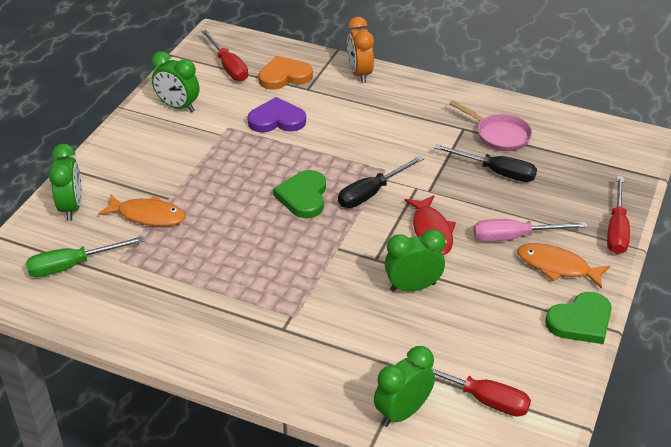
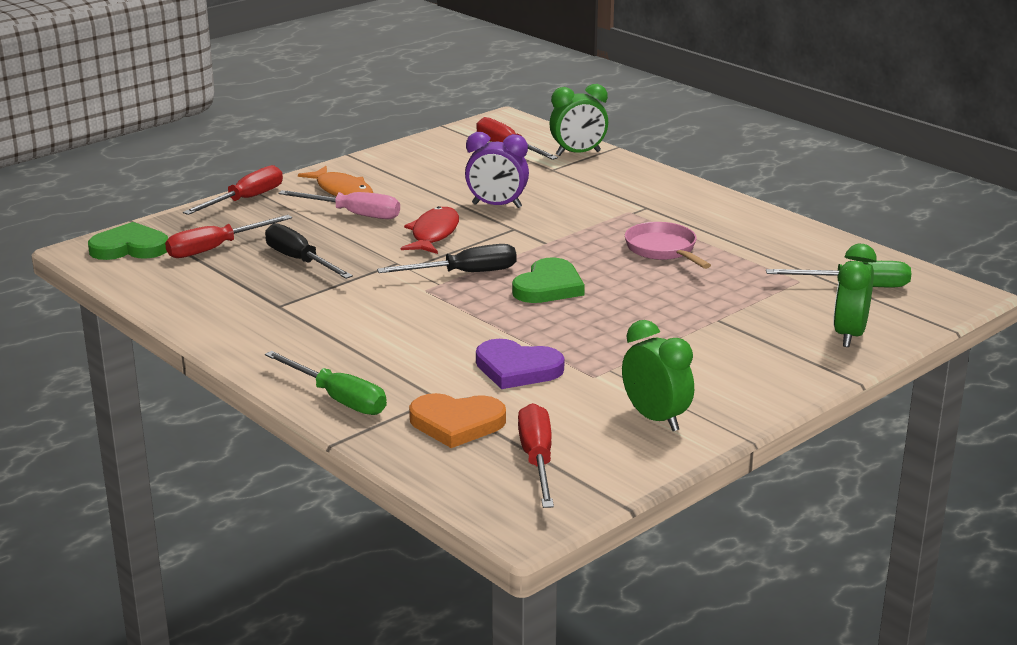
camera: 155 degrees left, 15 degrees down
(148, 216) = (751, 308): orange fish -> none
(359, 74) = (338, 399): orange clock -> green screwdriver
(412, 287) = (497, 206): green clock -> purple clock
(499, 135) = (245, 289): pink pan -> pink pan (663, 250)
(566, 167) = (215, 248): none -> red screwdriver
(581, 321) = (370, 163): green heart -> green heart (130, 247)

